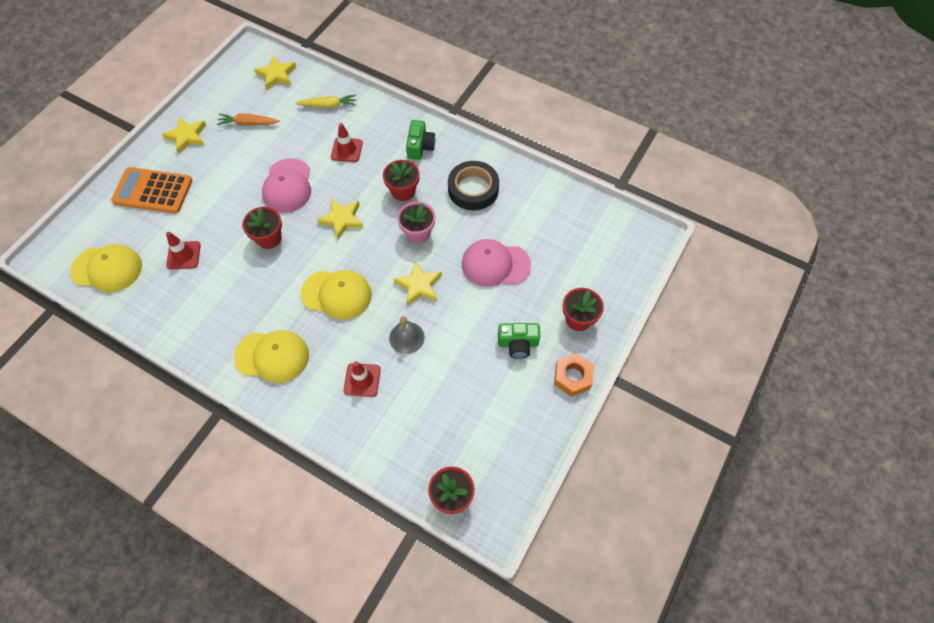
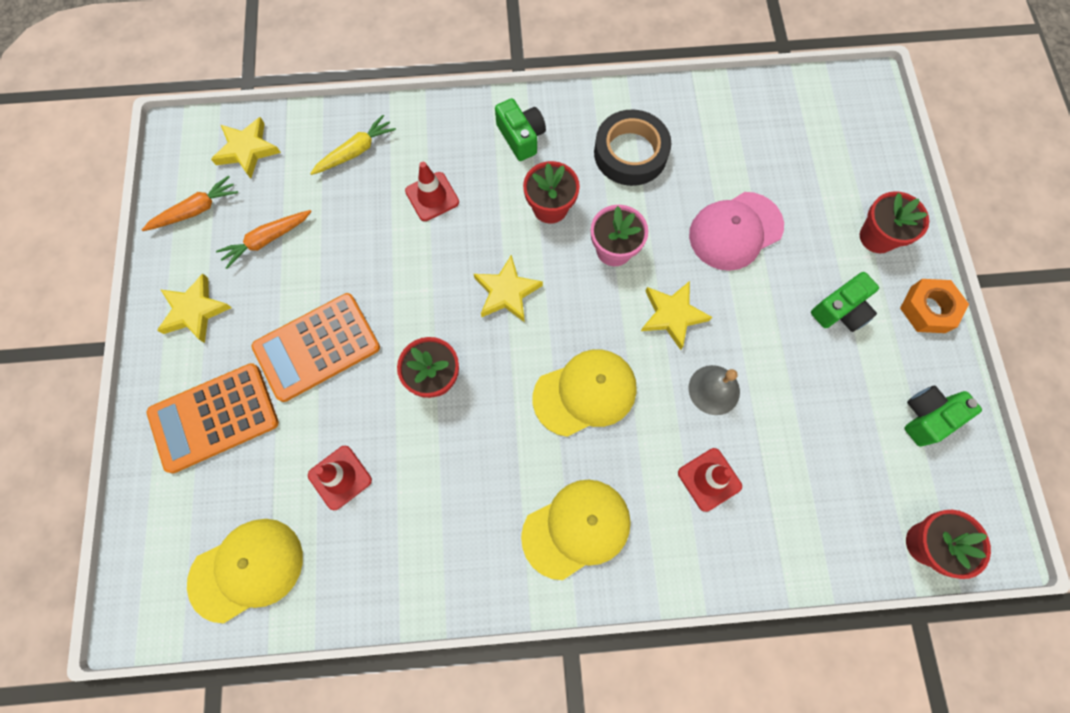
camera: 35 degrees left, 10 degrees up
(227, 188) = (317, 347): none -> orange calculator
(228, 90) = (196, 210): none -> orange carrot
(287, 186) = (397, 292): pink cap -> none
(516, 433) = (927, 417): none -> green camera

